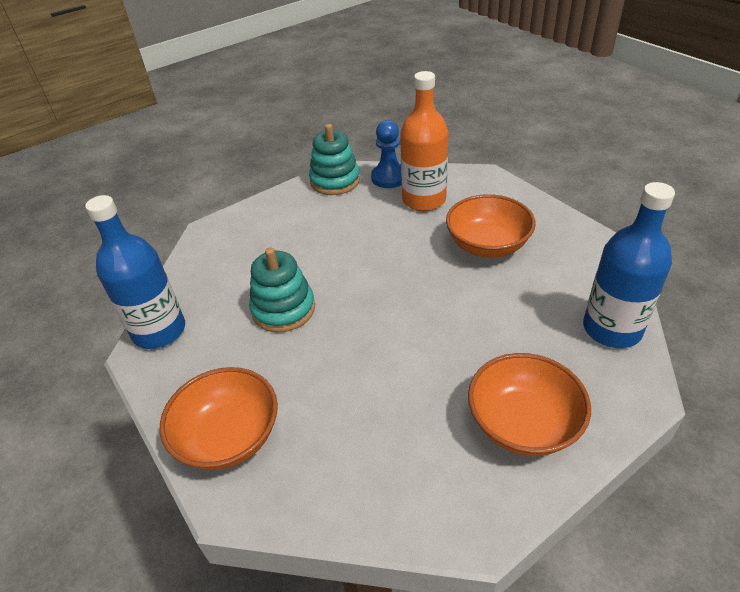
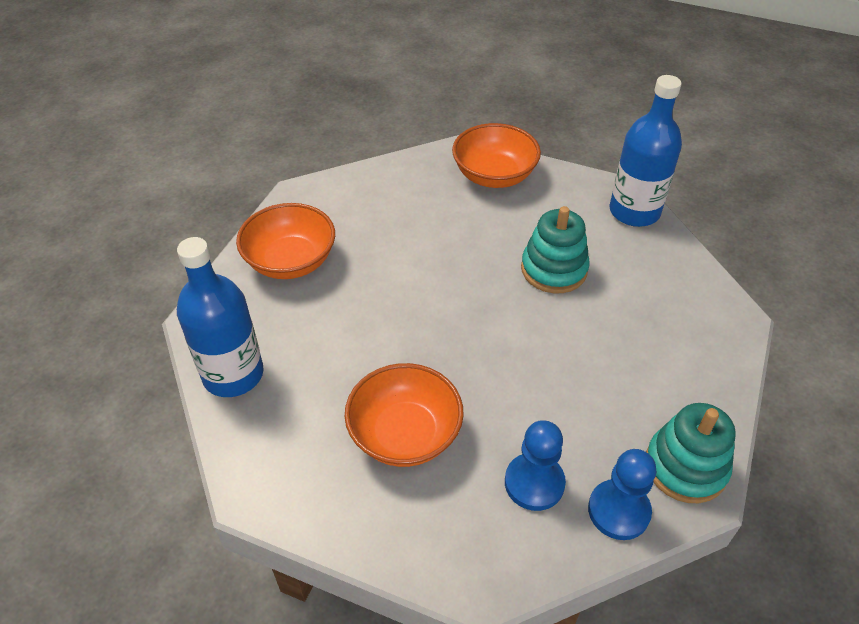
camera: 145 degrees right, 5 degrees up
(424, 200) = (534, 483): orange bottle -> blue pawn

